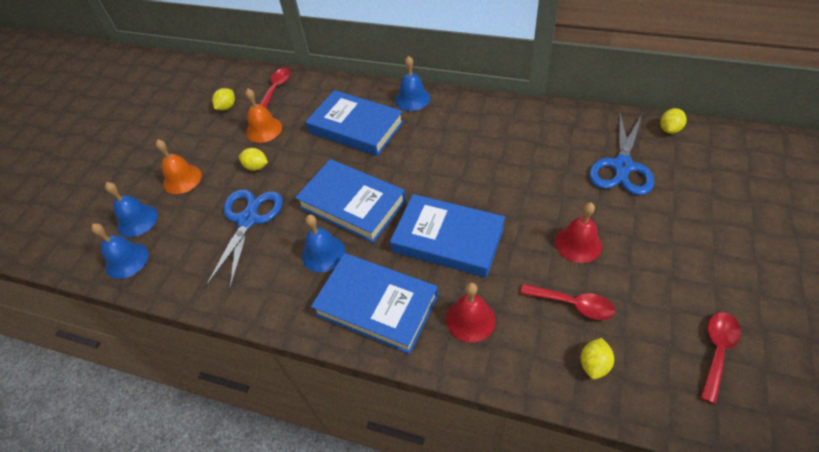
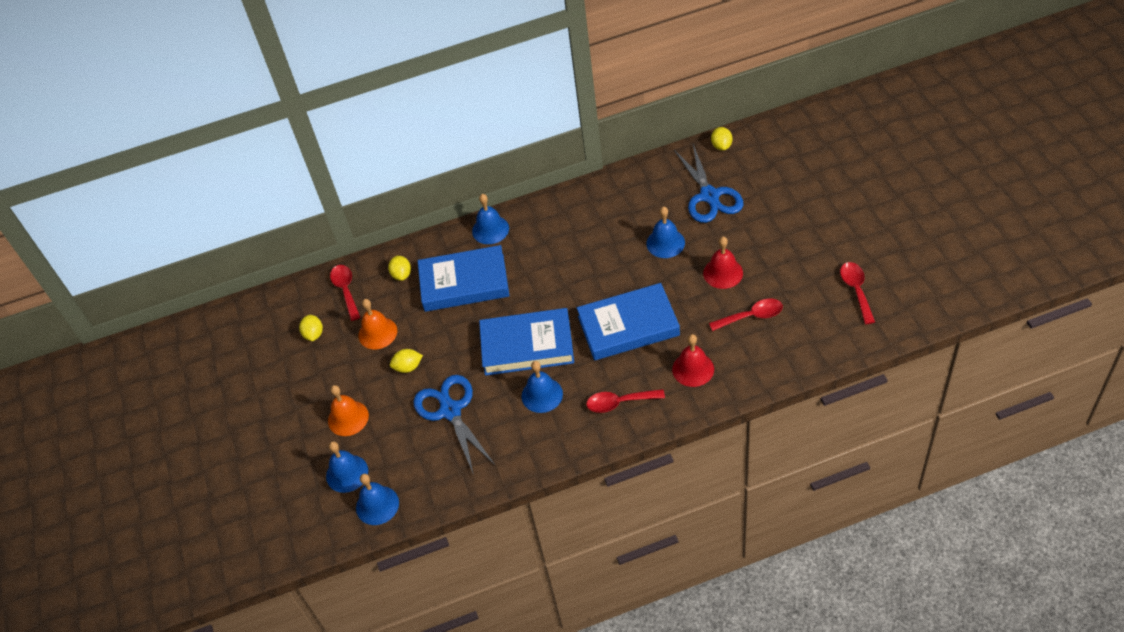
camera: 35 degrees left, 0 degrees up
(376, 305) = (619, 403): blue book -> red spoon
(545, 185) = (665, 243): none -> blue bell
(594, 364) = (792, 345): yellow lemon -> yellow lemon (401, 274)

